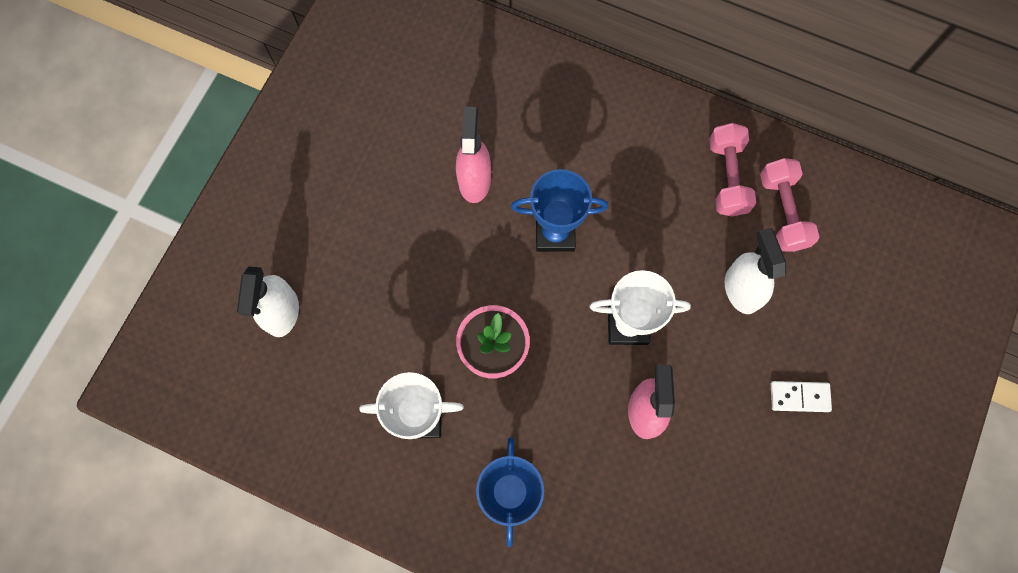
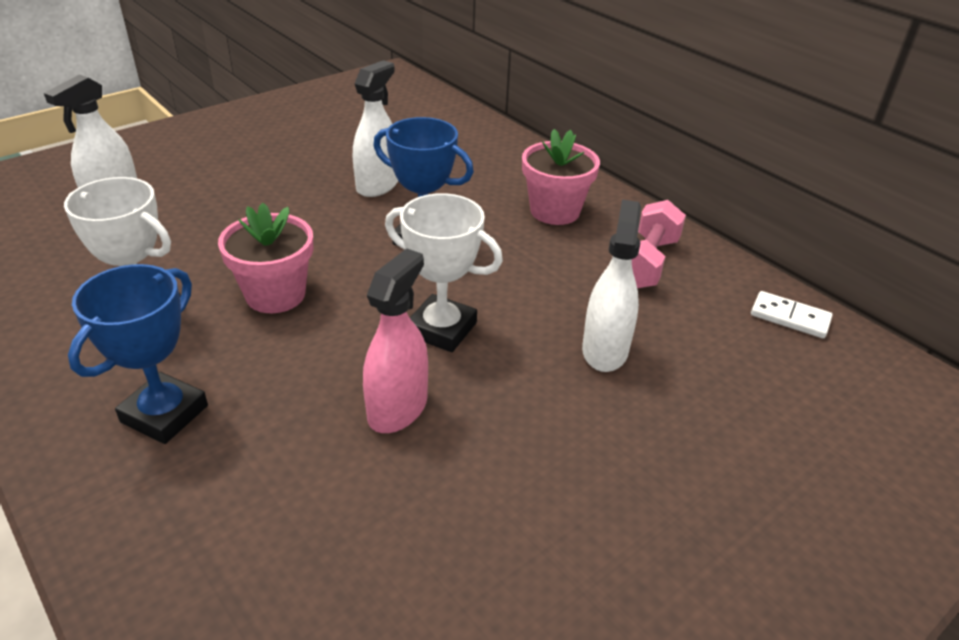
camera: 25 degrees right, 35 degrees down
(474, 180) = (378, 185): pink spray bottle -> white spray bottle
(631, 144) = (555, 211): none -> pink flower pot
(782, 212) = (699, 308): pink dumbbell -> none
(799, 397) = (620, 479): white domino -> white domino (790, 317)

